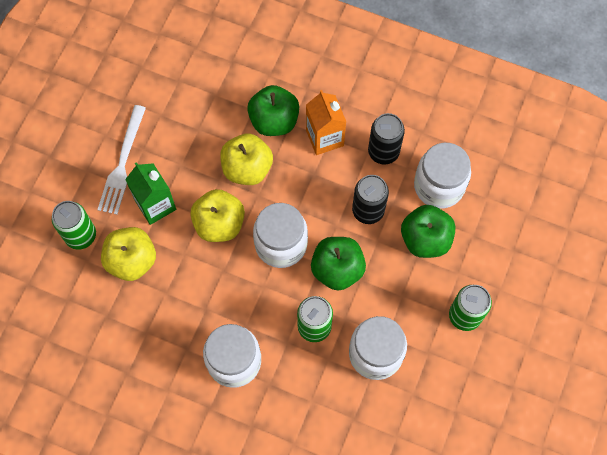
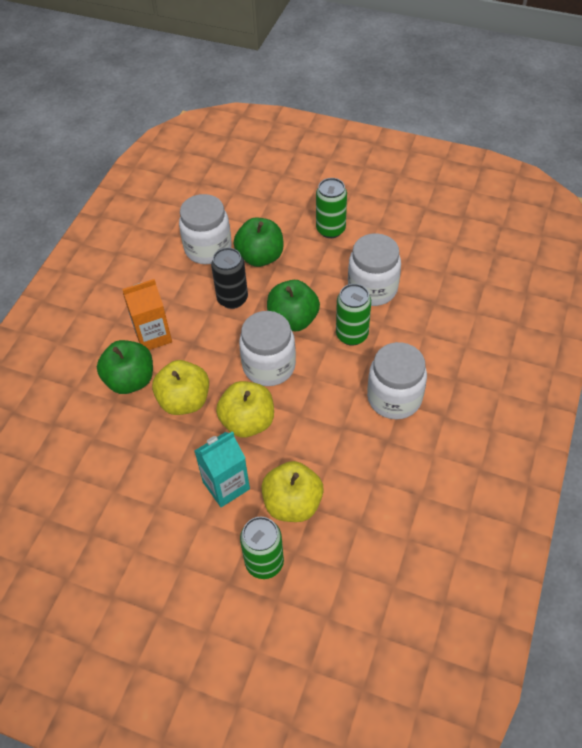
camera: 90 degrees left, 15 degrees down
(122, 163) = (173, 526): white fork -> none
(155, 205) = (226, 485): green carton -> turquoise carton
(383, 152) = (171, 289): black can -> none

